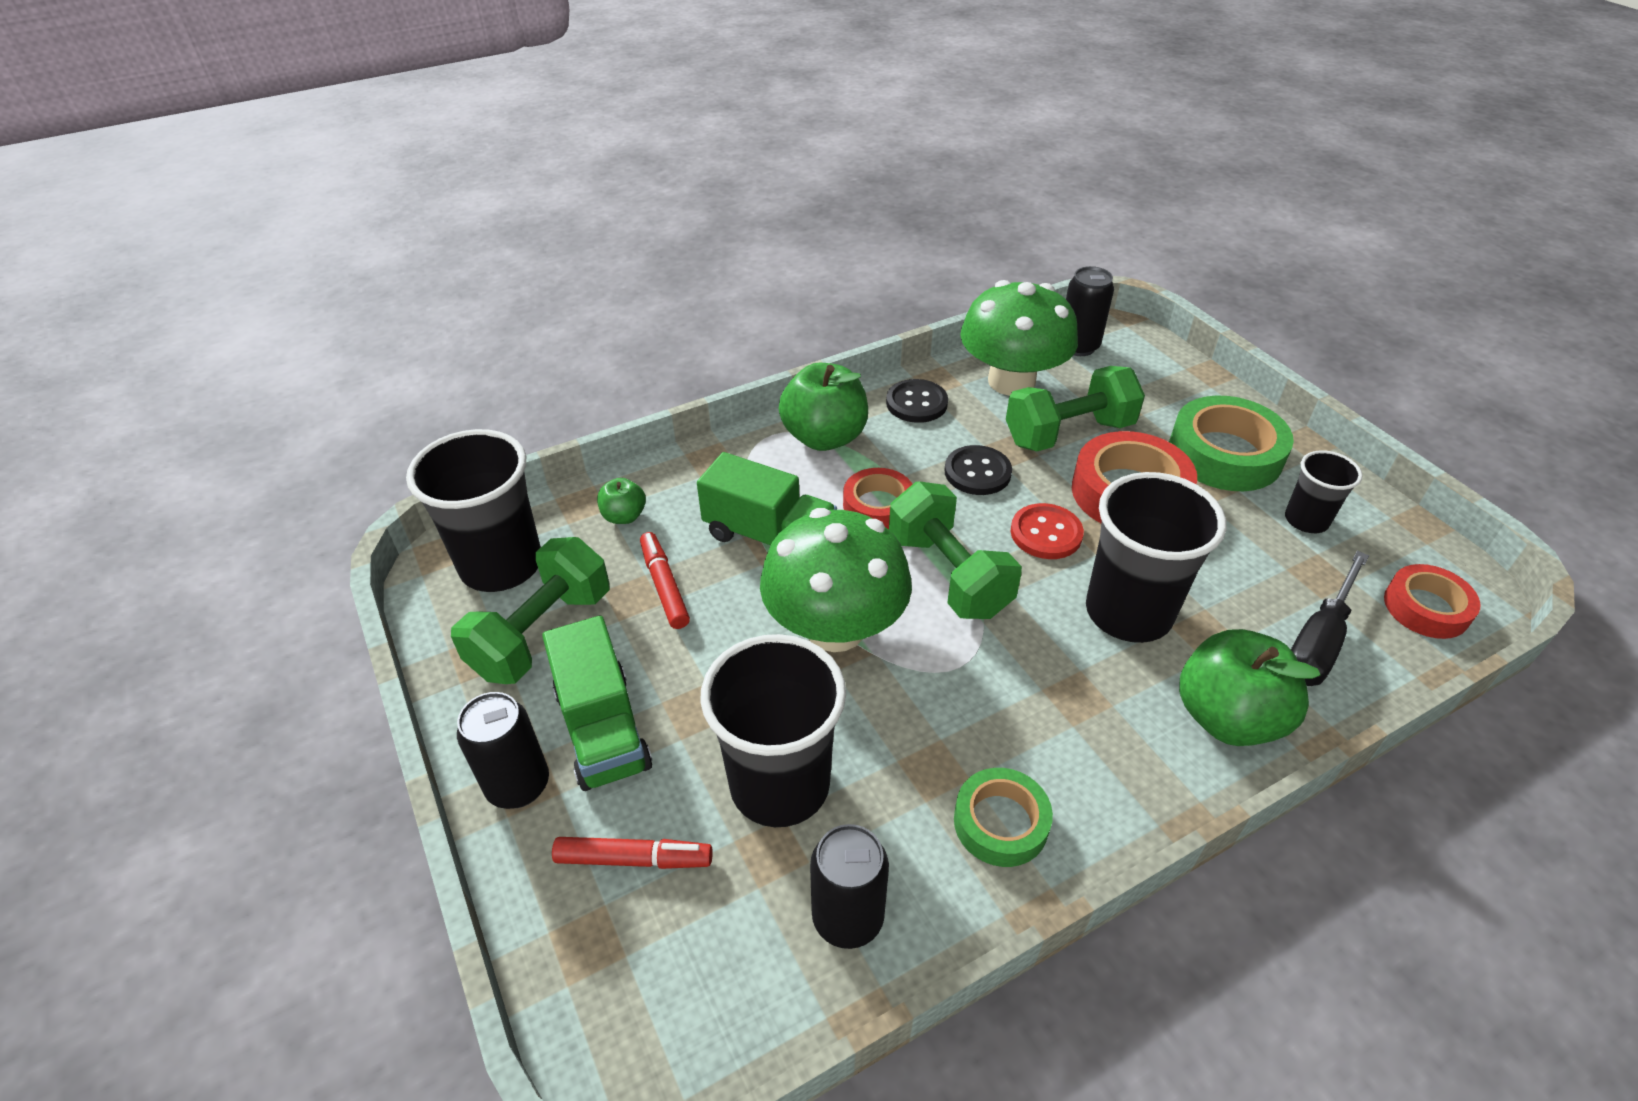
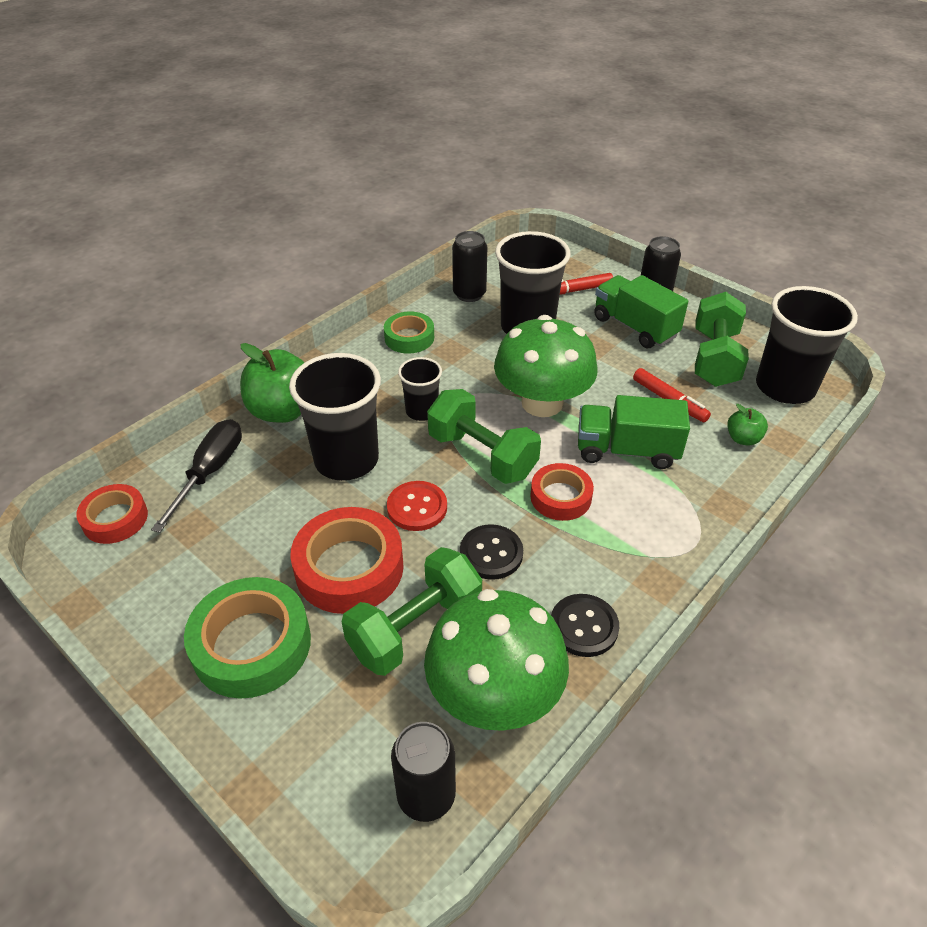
camera: 160 degrees right, 0 degrees up
(824, 437) = (647, 555): green apple -> none
(1306, 520) = (188, 580): black cup -> black cup (422, 411)

